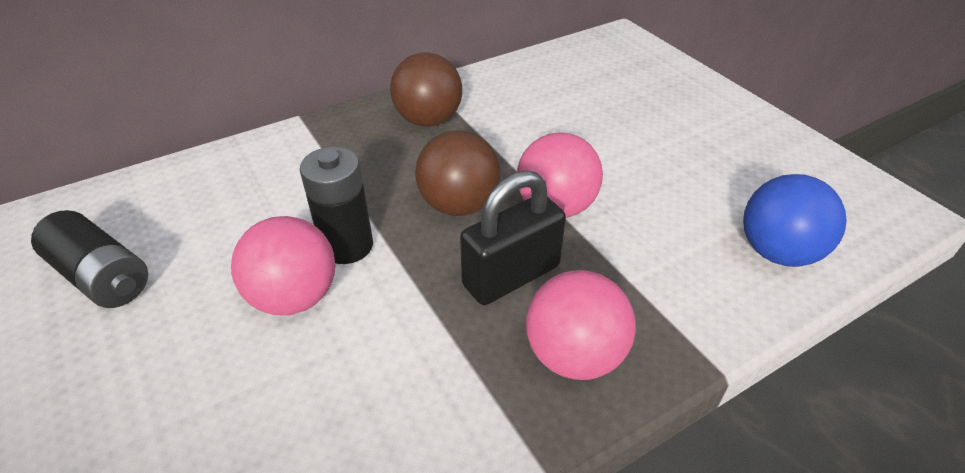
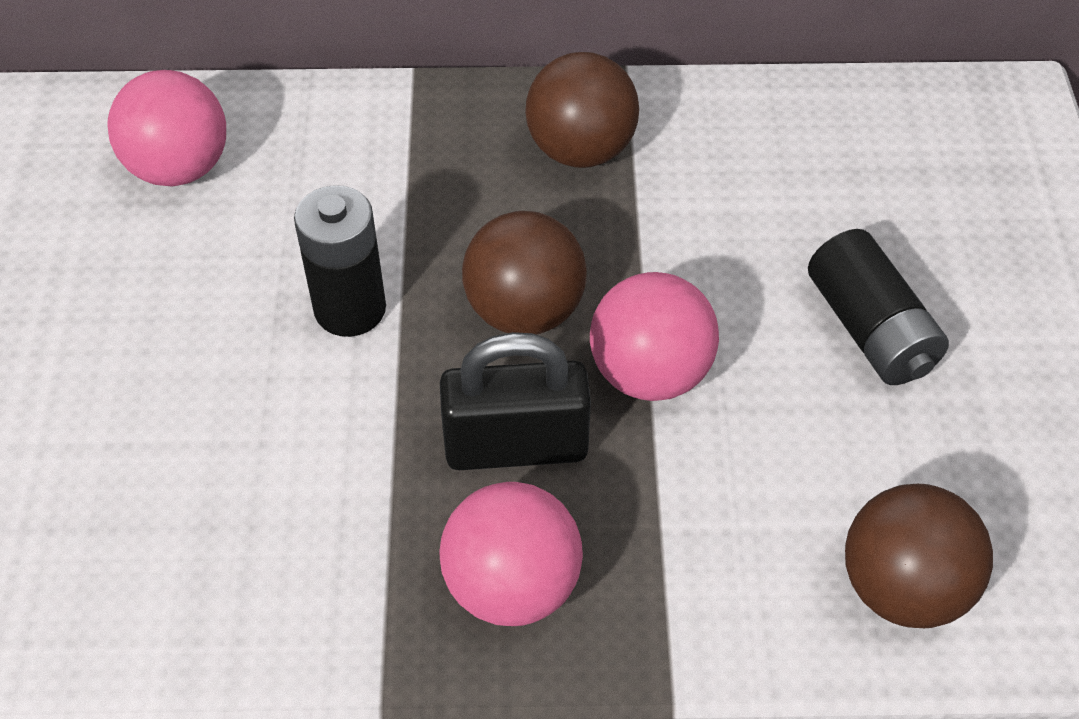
camera: 30 degrees right, 10 degrees up
(102, 277) = (70, 227): black battery -> black battery (870, 329)
(294, 297) = (252, 352): pink ball -> pink ball (179, 168)
(777, 252) = (902, 587): blue ball -> brown ball

